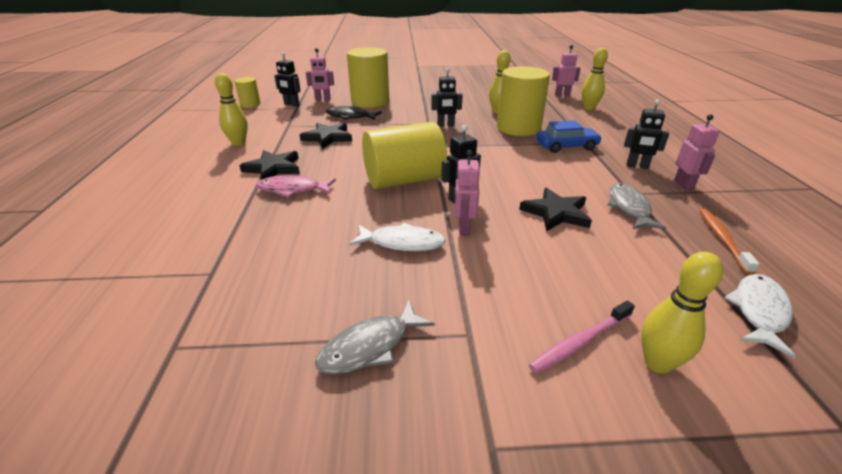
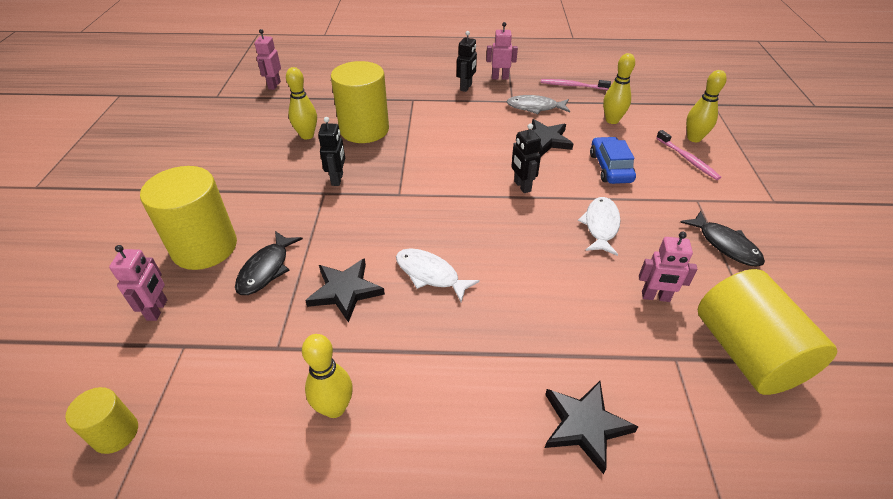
camera: 85 degrees left, 10 degrees up
(273, 168) = (441, 342): black star -> black star (585, 425)
(291, 105) = (163, 355): black robot -> none
(293, 190) = (504, 313): pink fish -> none
(370, 346) = (725, 245): grey fish -> black fish
(404, 180) = (484, 220): yellow cylinder -> yellow cylinder (746, 353)
(463, 228) = (573, 189): pink robot -> pink robot (655, 297)
(566, 146) = (419, 111): blue car -> blue car (610, 167)
(589, 108) = (323, 79): yellow bowling pin -> yellow bowling pin (612, 120)
(722, 239) = (573, 86): orange toothbrush -> pink toothbrush
(759, 311) = (642, 97): white fish -> white fish (430, 274)

